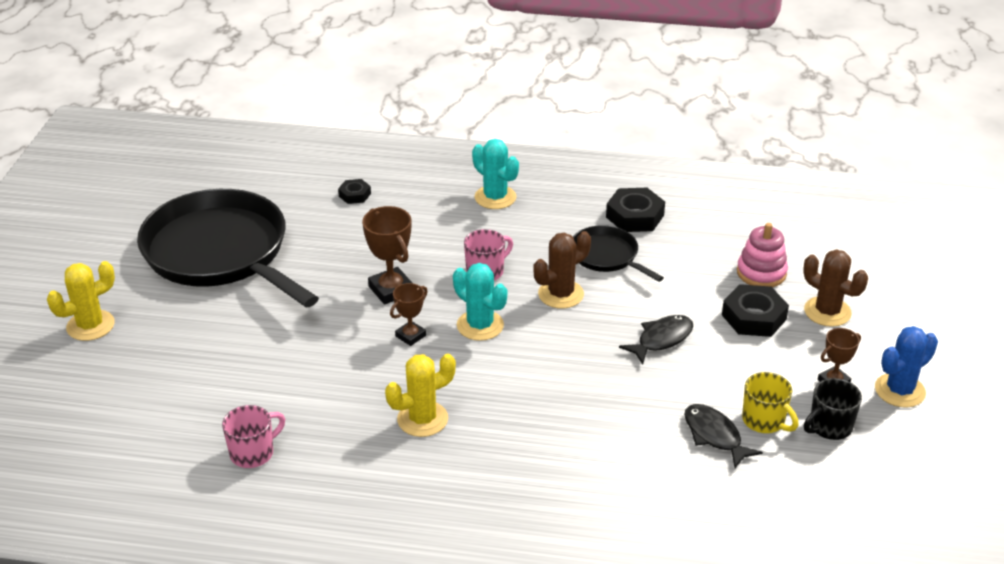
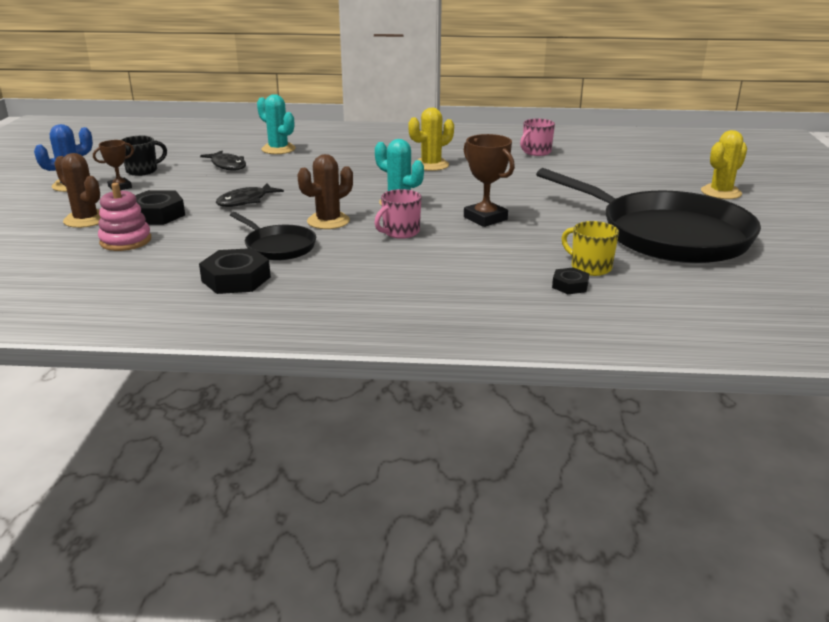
camera: 175 degrees right, 10 degrees down
(410, 336) = (455, 196): brown trophy -> none
(495, 197) = (400, 290): turquoise cactus -> turquoise cactus (278, 149)
(764, 421) = (188, 171): yellow mug -> yellow mug (590, 267)

